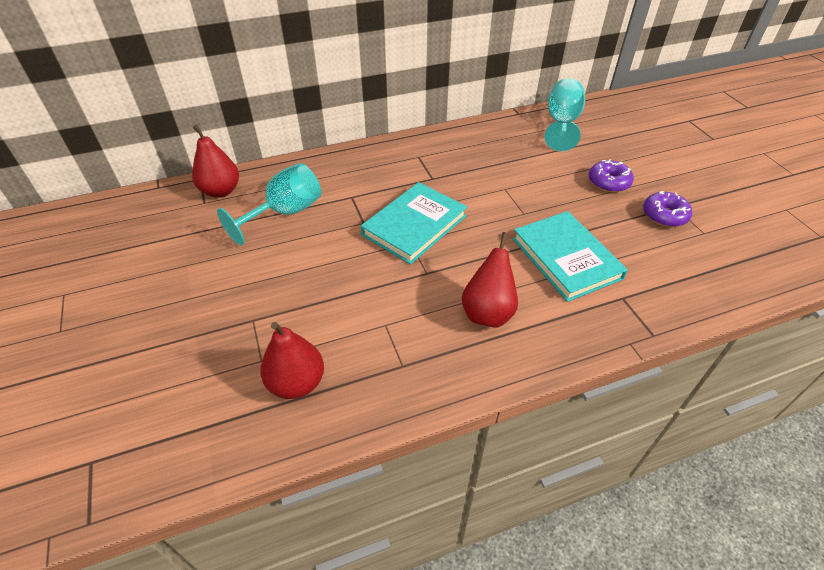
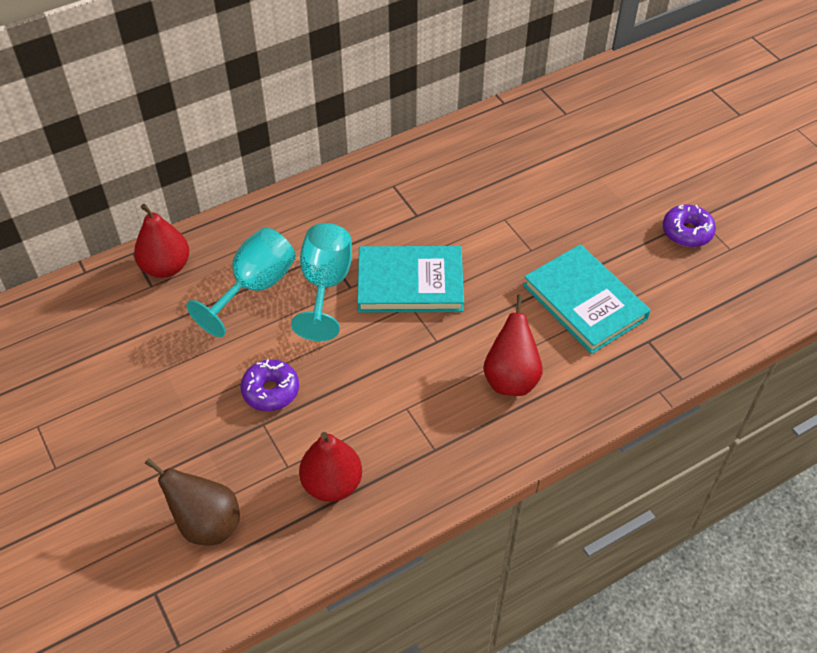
camera: 10 degrees left, 5 degrees up
(167, 402) = (206, 524): none -> brown pear
(414, 225) = (410, 283): turquoise book -> turquoise book turned 60 degrees clockwise
(562, 124) = (559, 113): turquoise goblet -> turquoise goblet (325, 285)
(608, 182) = (622, 194): purple donut -> purple donut (271, 391)

